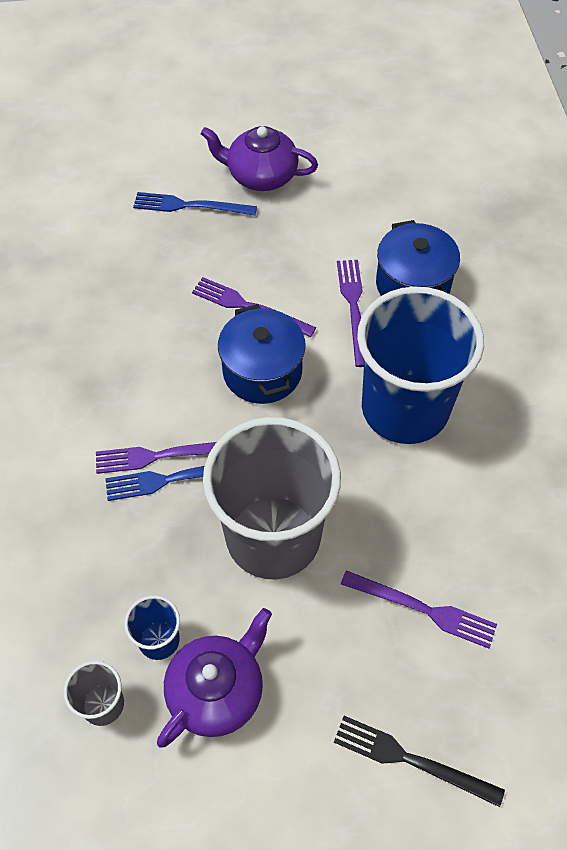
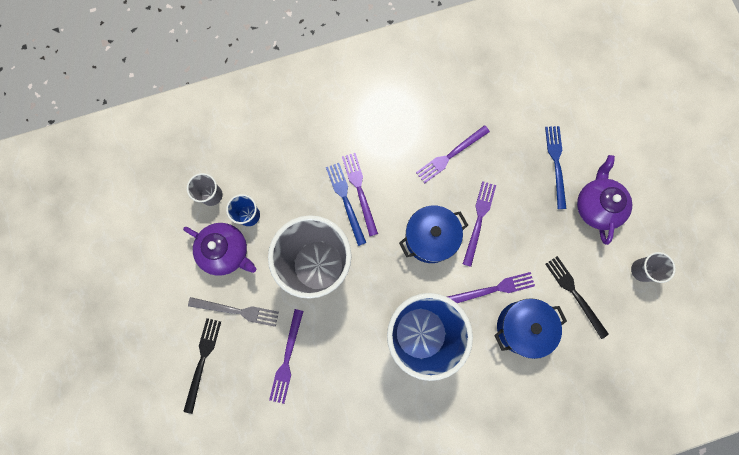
camera: 80 degrees right, 20 degrees up
(140, 324) = (450, 155): none -> purple fork
(329, 684) = (237, 311): none -> grey fork
(356, 149) = (641, 270): none -> grey cup
(376, 220) = (574, 294): none -> black fork

